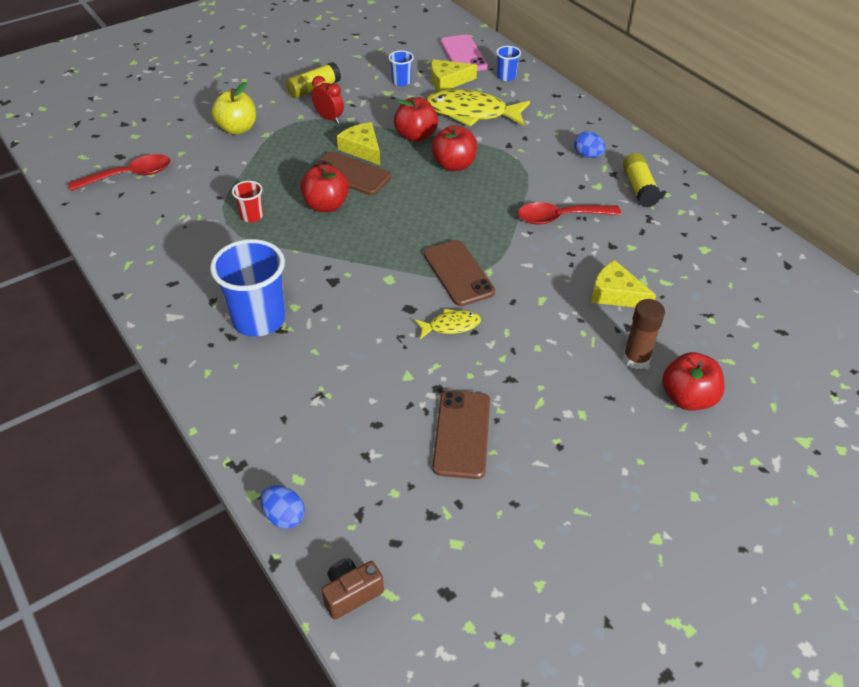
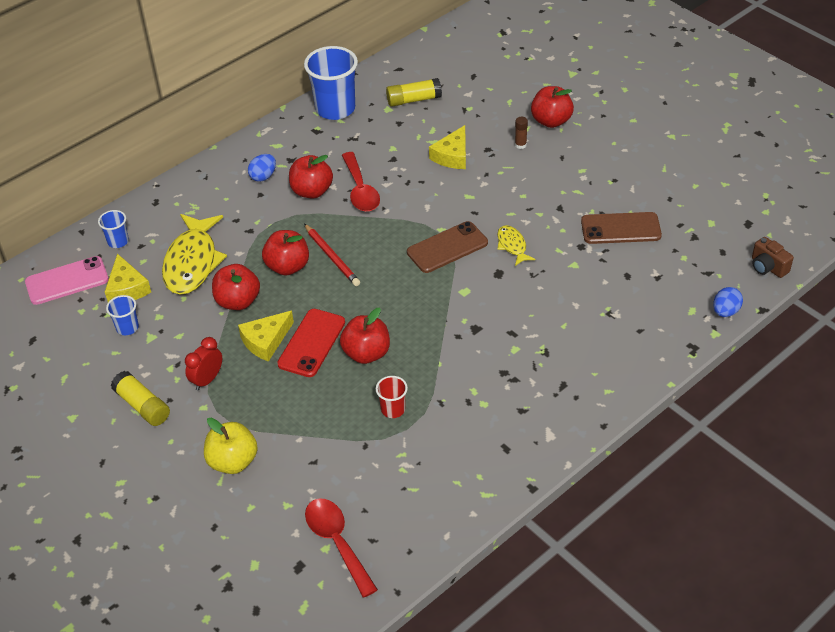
camera: 95 degrees left, 0 degrees up
(259, 319) = (537, 370): blue cup -> blue cup (335, 109)
(350, 174) = (312, 343): brown phone -> red phone
(461, 192) = (331, 257): none -> red pencil
(561, 185) = (312, 191): none -> red apple
(636, 359) = (520, 145): brown glue stick -> brown glue stick, size x0.59
(639, 188) = (310, 144): yellow glue stick -> yellow glue stick (414, 100)

